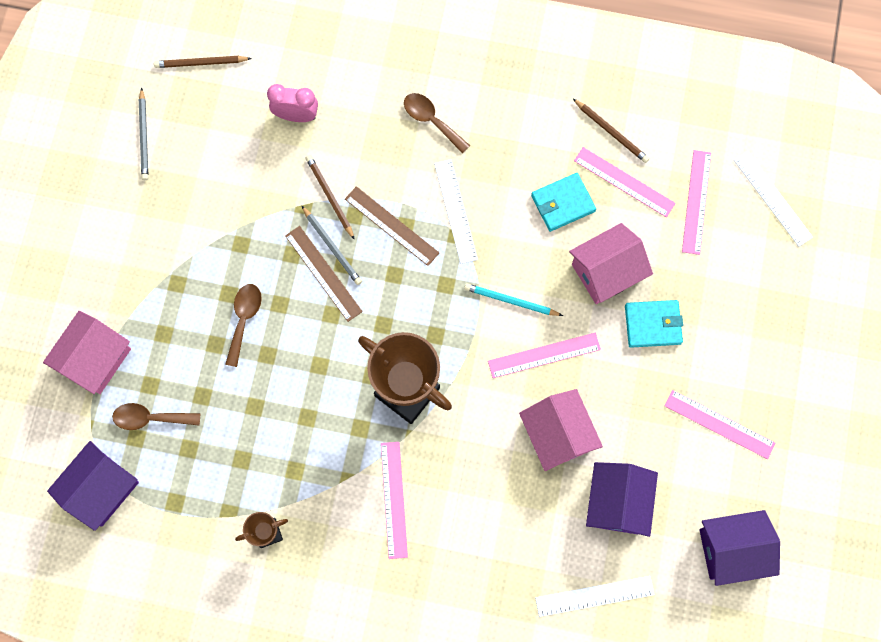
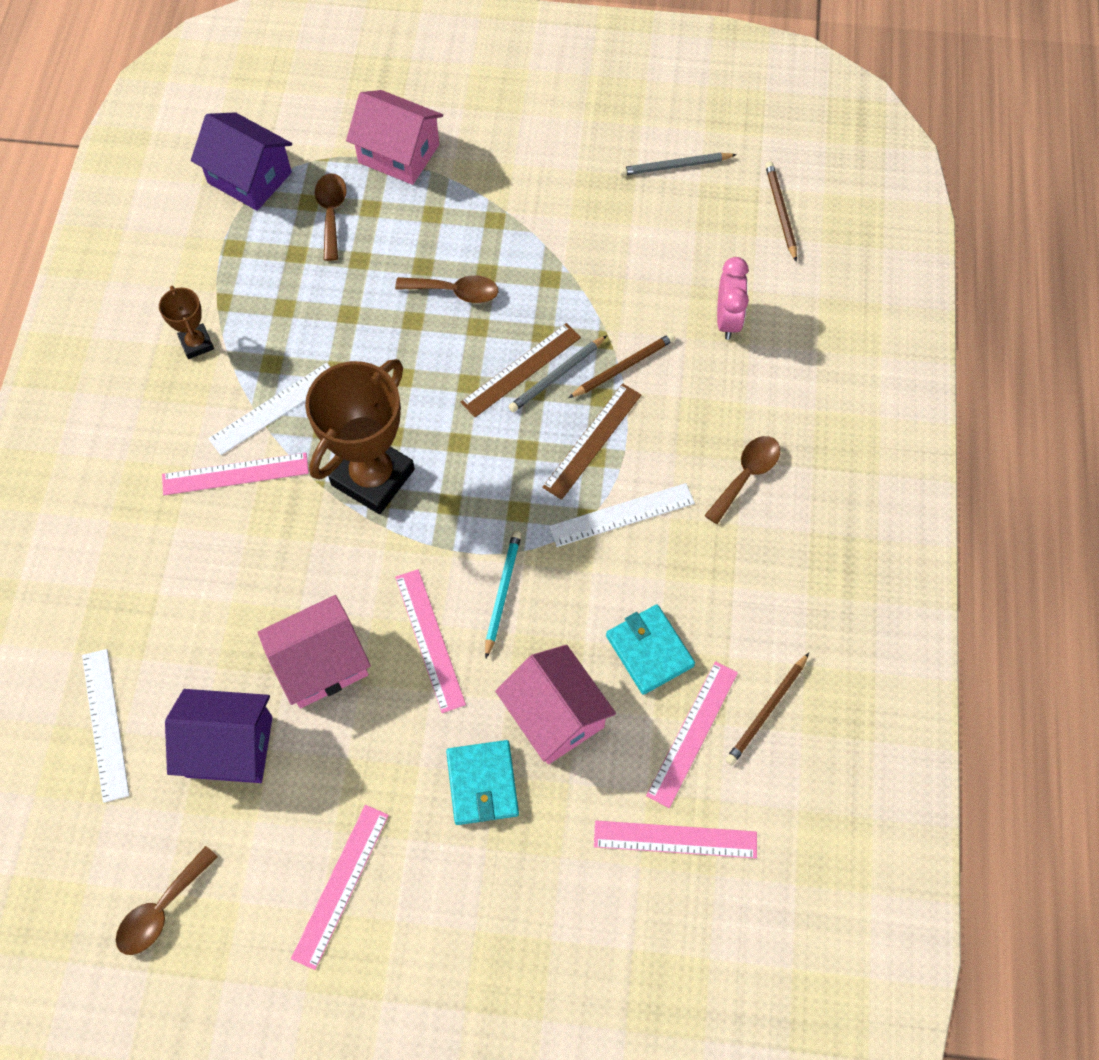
camera: 85 degrees right, 10 degrees down
(731, 549) = (161, 909): purple house -> brown spoon
(772, 198) = (695, 957): white ruler -> white ruler (274, 408)

